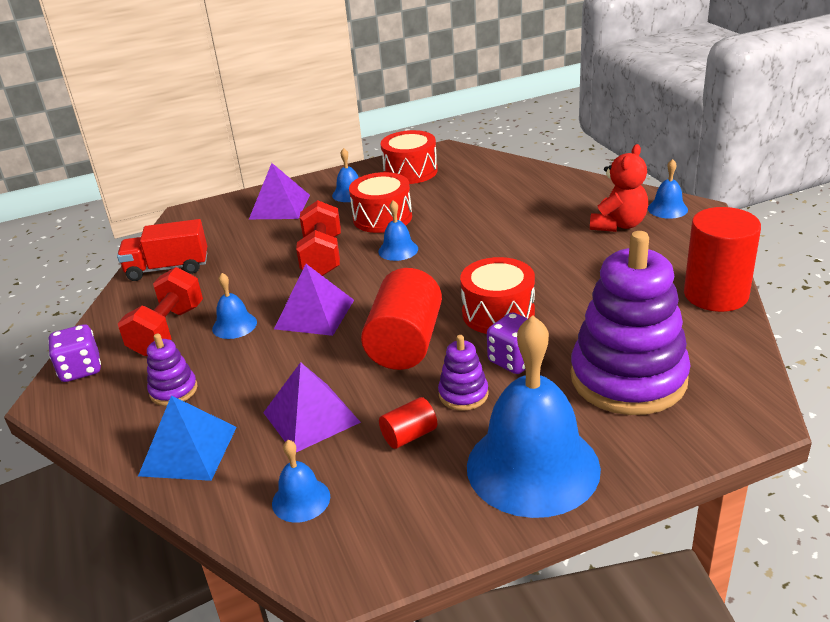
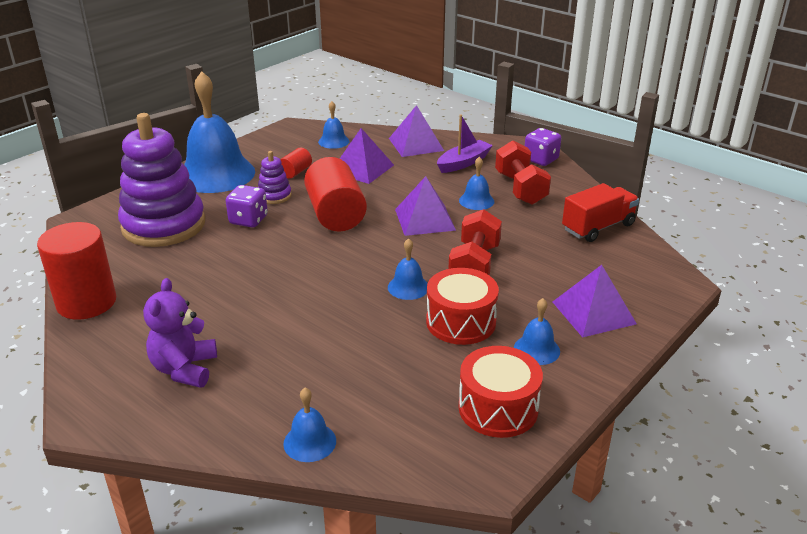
camera: 150 degrees right, 0 degrees up
(173, 390) = (463, 163): purple stacking toy -> purple boat
(188, 450) = (416, 144): blue pyramid -> purple pyramid
(322, 256) = (474, 265): red dumbbell -> red dumbbell turned 45 degrees clockwise
(498, 313) = (276, 249): red drum -> none
(618, 225) = (184, 369): red teddy bear -> purple teddy bear
(667, 209) = (124, 410): blue bell -> blue bell (310, 442)

